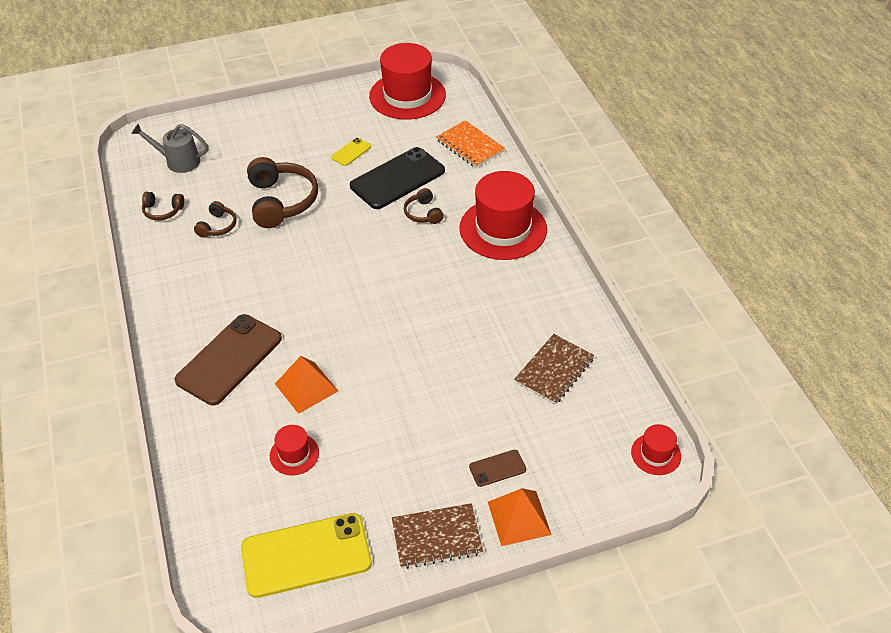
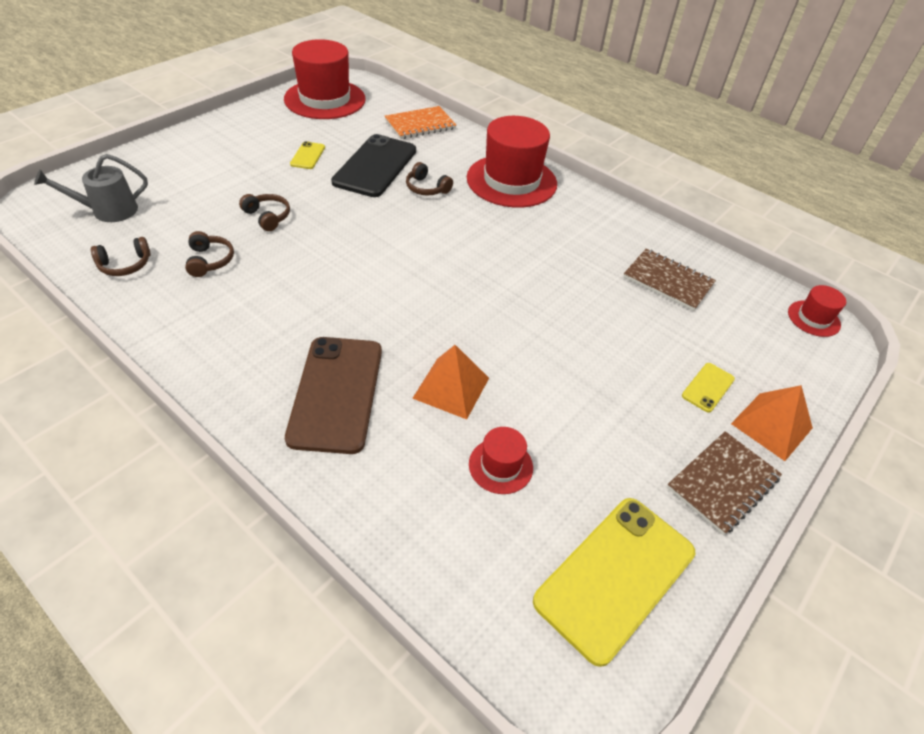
camera: 35 degrees left, 0 degrees up
(281, 201) = (267, 217): brown headphones -> brown headphones, size x0.51
(470, 146) = (420, 125): orange notebook -> orange notebook turned 45 degrees counterclockwise
(497, 468) = (708, 387): brown phone -> yellow phone
(554, 370) = (668, 281): brown notebook -> brown notebook turned 60 degrees counterclockwise

